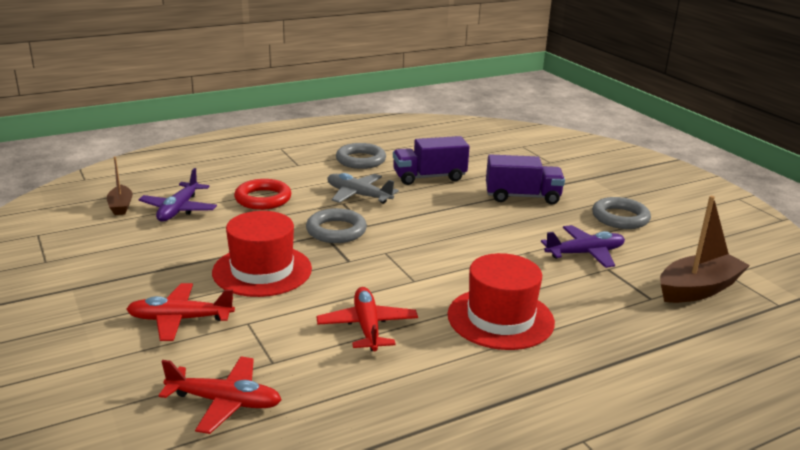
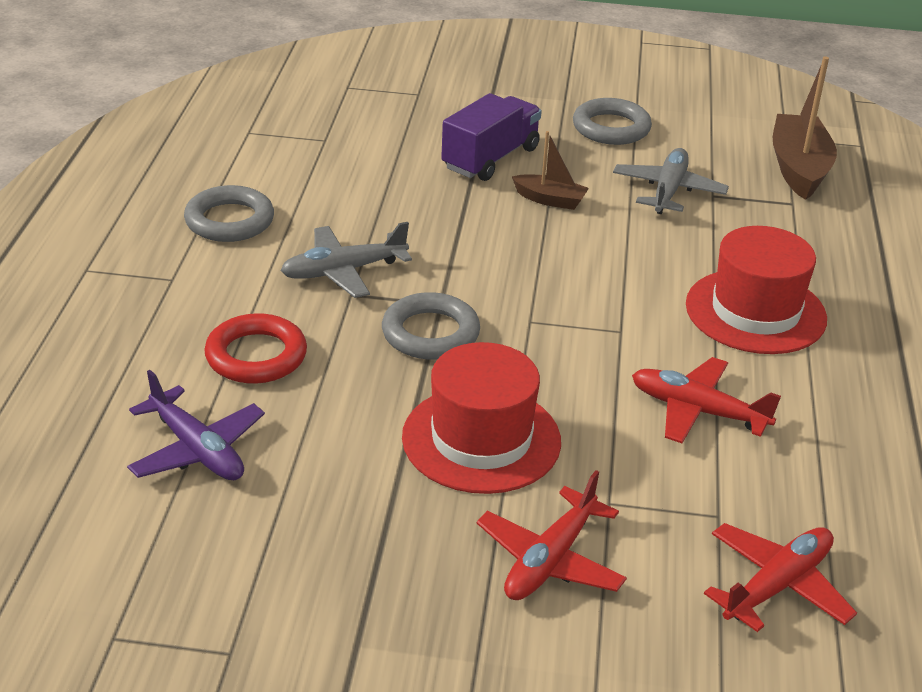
camera: 55 degrees left, 10 degrees up
(121, 206) = (110, 508): brown boat -> brown boat (550, 200)
(429, 177) = (355, 194): purple truck -> none
(585, 253) = (668, 191): purple plane -> grey plane

